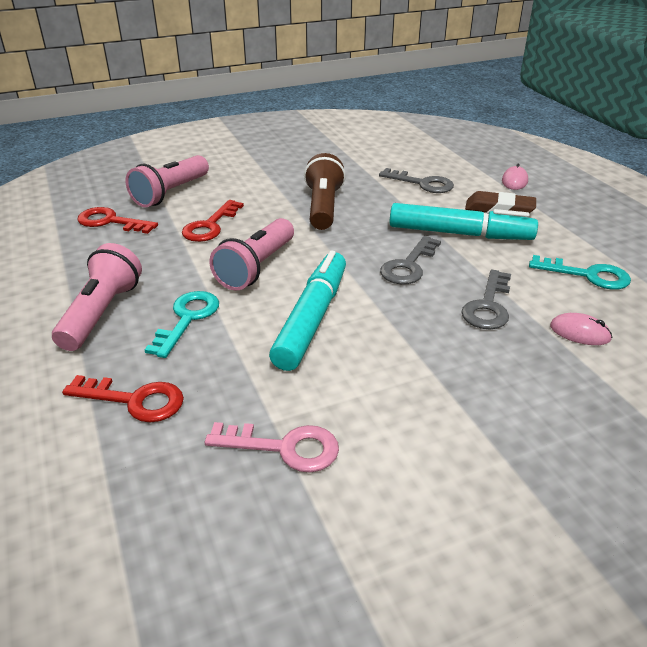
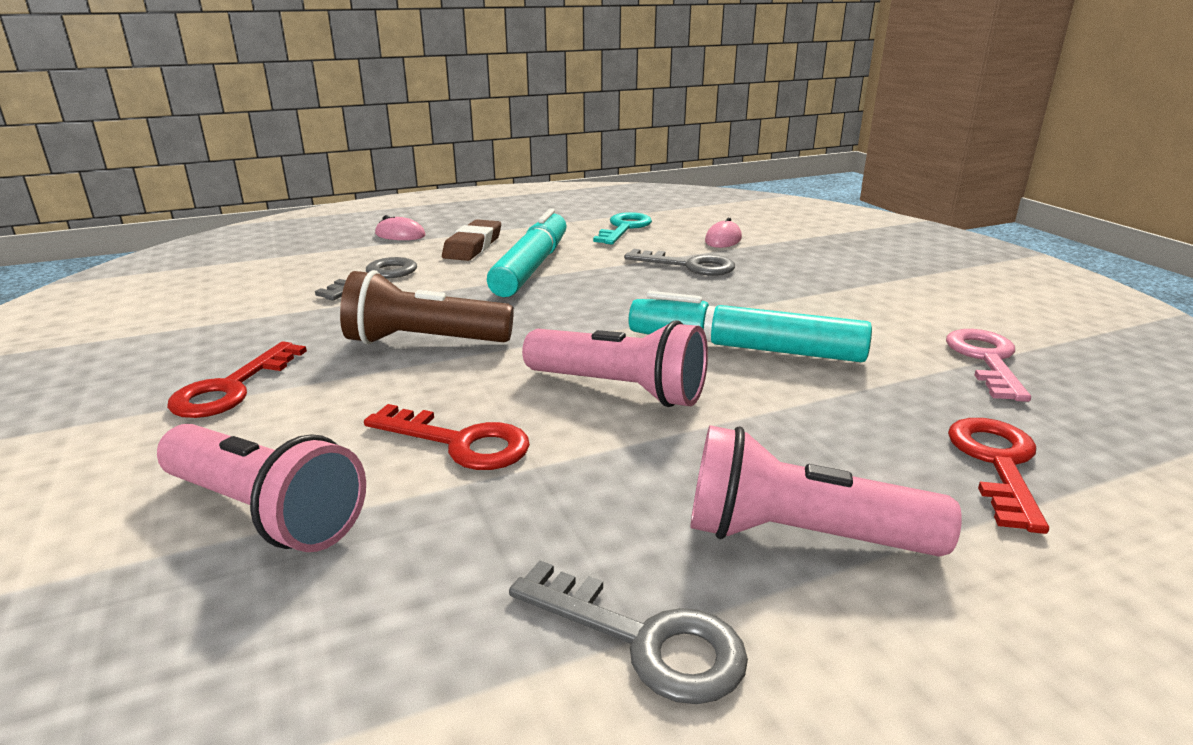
camera: 90 degrees left, 10 degrees down
(110, 222) = (391, 597): red key -> red key (231, 388)
(187, 319) = (781, 439): turquoise key -> none
(409, 266) = (609, 294): grey key -> grey key (644, 640)

